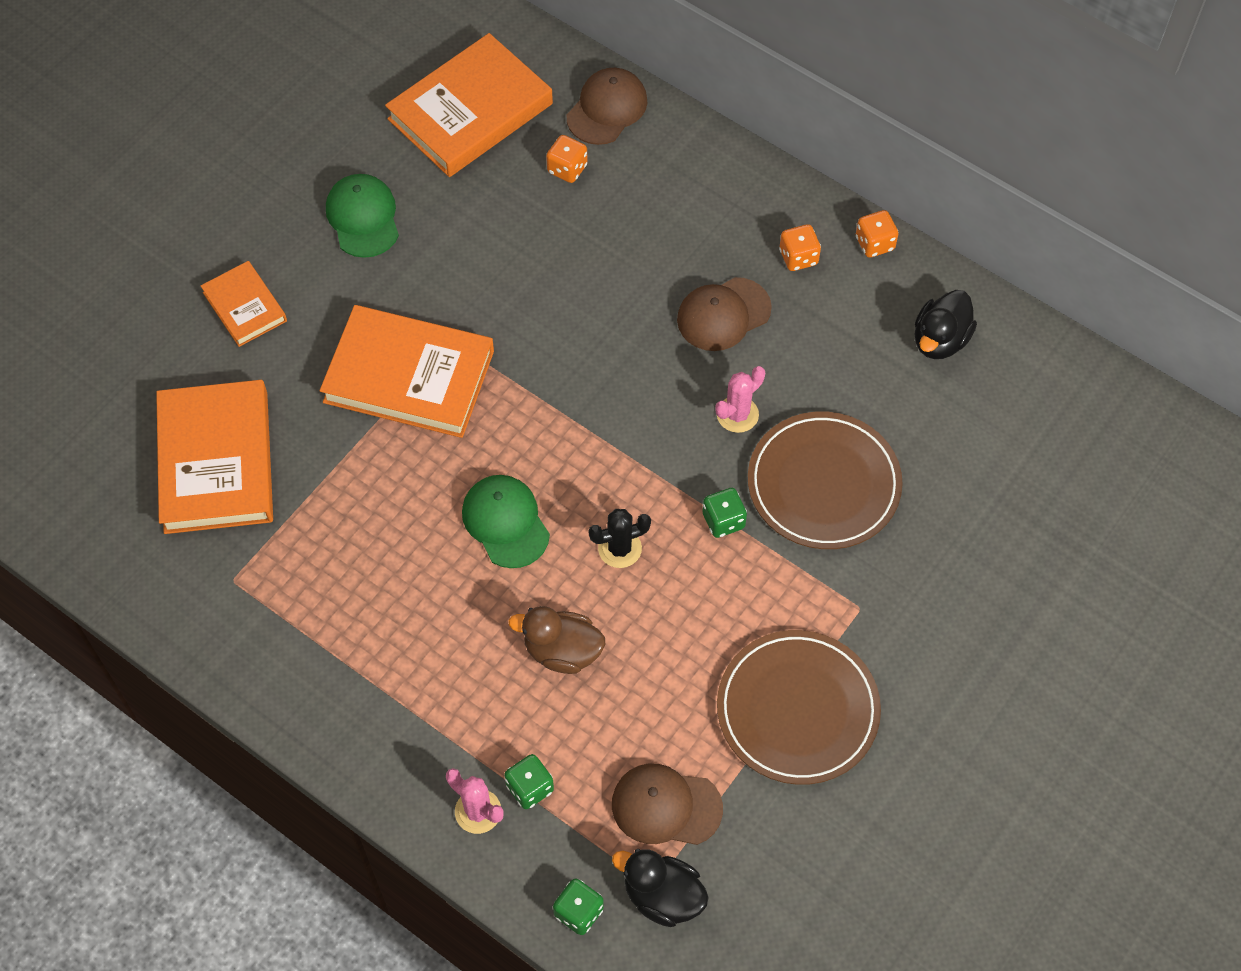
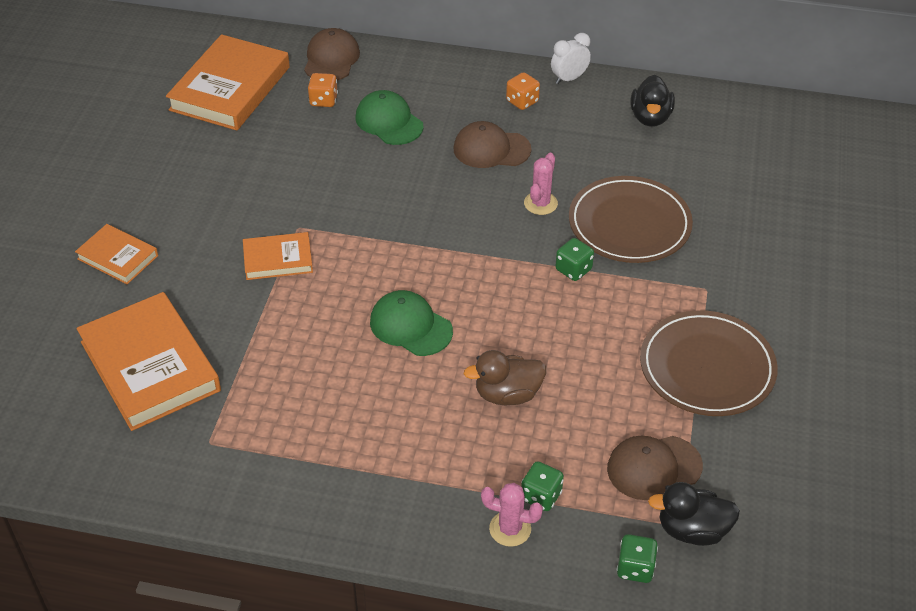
camera: 25 degrees left, 15 degrees down
(363, 217) = (183, 173): green cap -> green cap (389, 121)
(409, 376) = (278, 259): orange book -> orange book, size x0.53
(620, 548) = (508, 313): black cactus -> none
(723, 314) = (491, 149): brown cap -> brown cap turned 60 degrees clockwise
(874, 243) = (569, 79): orange dice -> white clock

